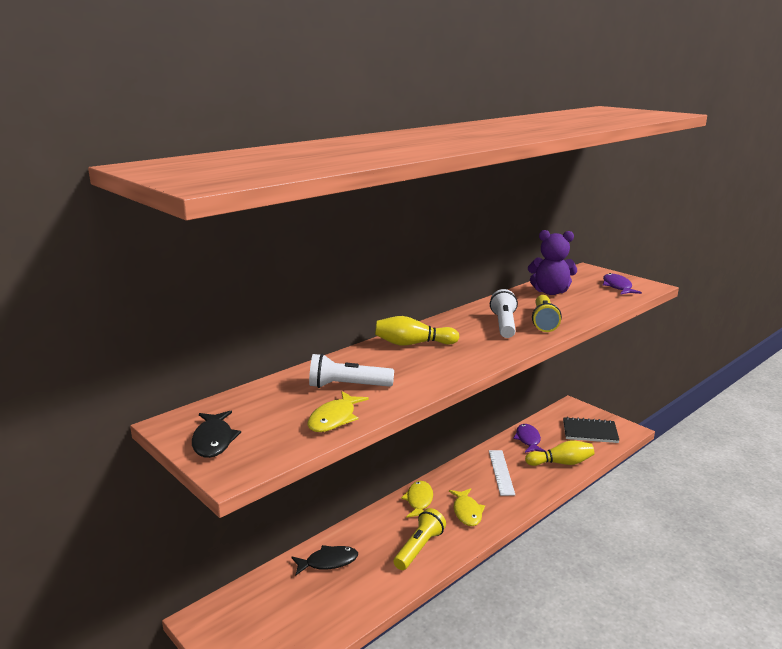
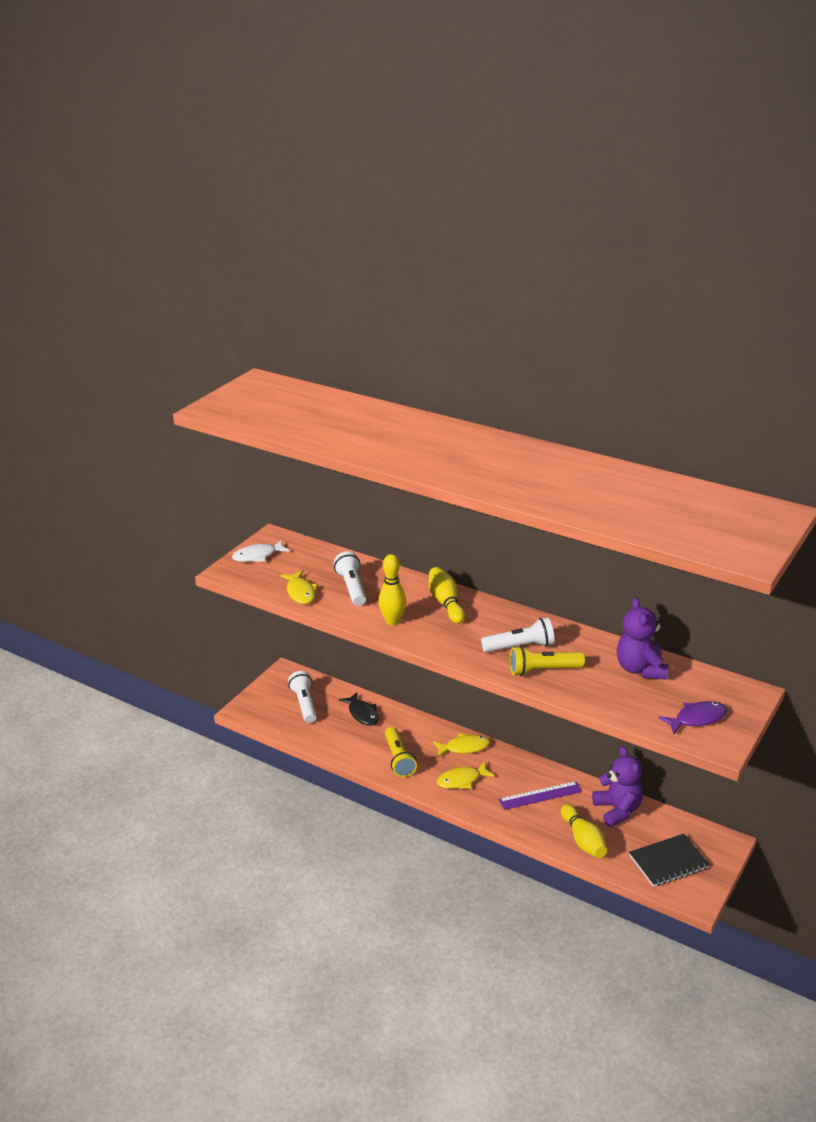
camera: 75 degrees right, 10 degrees up
(213, 440) = (257, 556): black fish -> white fish
(280, 611) = (304, 704): none -> white flashlight
(334, 419) = (300, 592): yellow fish -> yellow fish turned 120 degrees counterclockwise
(419, 548) = (399, 759): yellow flashlight -> yellow flashlight turned 60 degrees clockwise
(432, 372) = (393, 621): none -> yellow bowling pin
(501, 472) = (540, 795): white ruler -> purple ruler
(528, 440) = (617, 810): purple fish -> purple teddy bear
(590, 432) = (668, 862): black notebook -> black notebook turned 75 degrees clockwise

